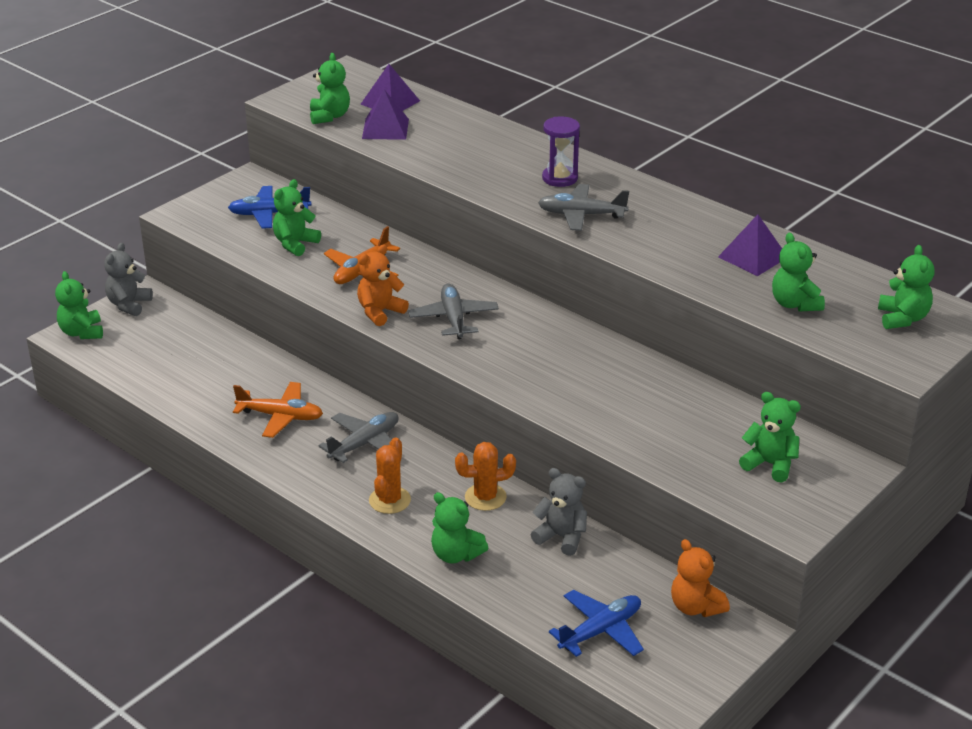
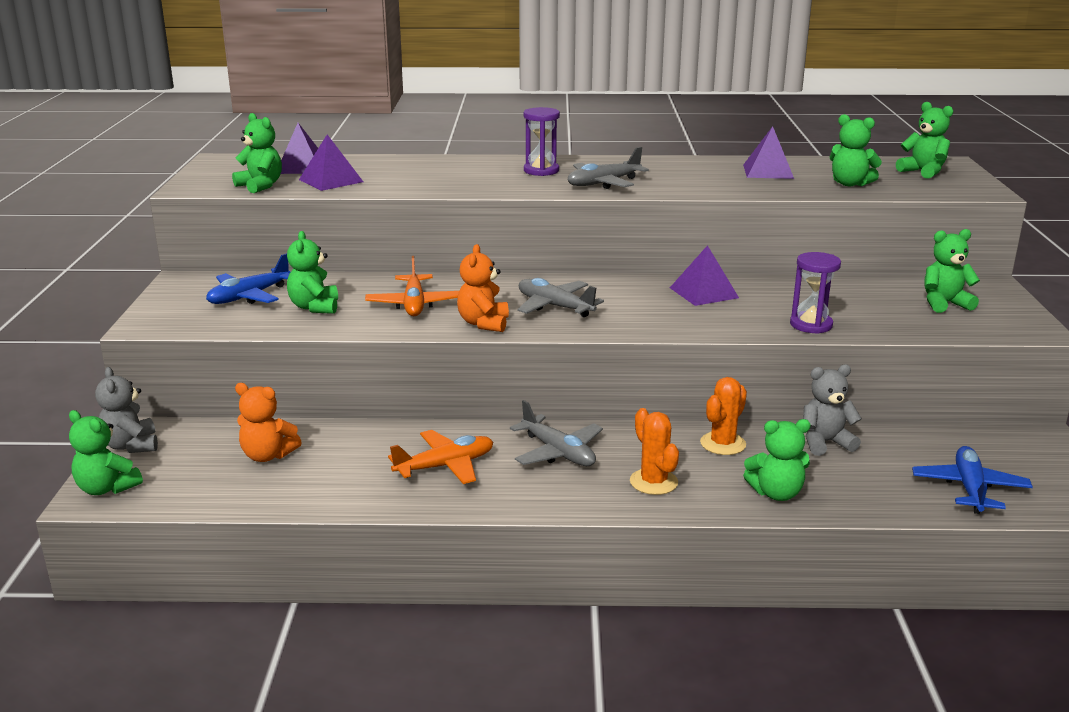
camera: 40 degrees left, 10 degrees down
(364, 443) = (558, 452): grey plane -> grey plane turned 135 degrees clockwise
(588, 357) = (704, 292): none -> purple pyramid
(613, 429) = (811, 325): none -> purple hourglass
(695, 607) = (990, 440): orange teddy bear -> orange teddy bear (267, 455)

